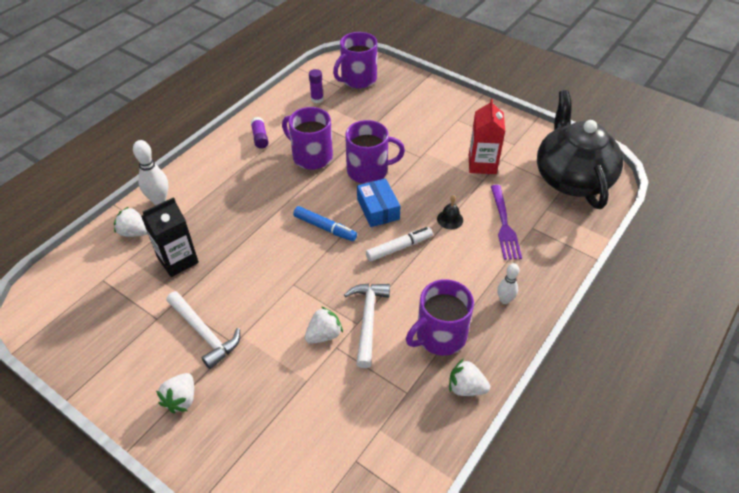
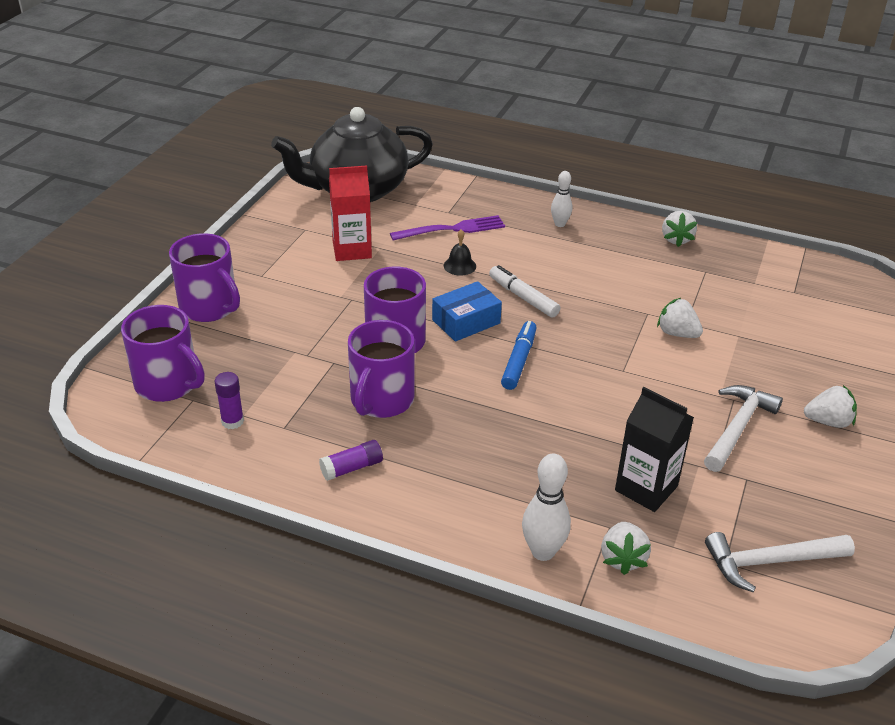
camera: 105 degrees left, 10 degrees down
(367, 320) = (639, 306): white hammer -> white hammer (771, 562)
(440, 336) = (628, 258): purple mug -> purple mug (209, 307)

